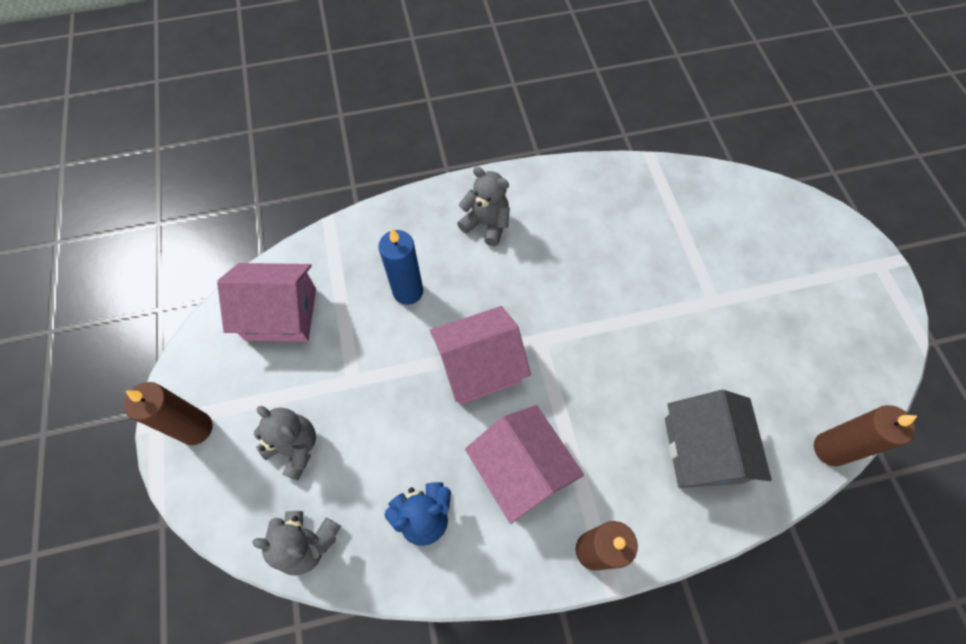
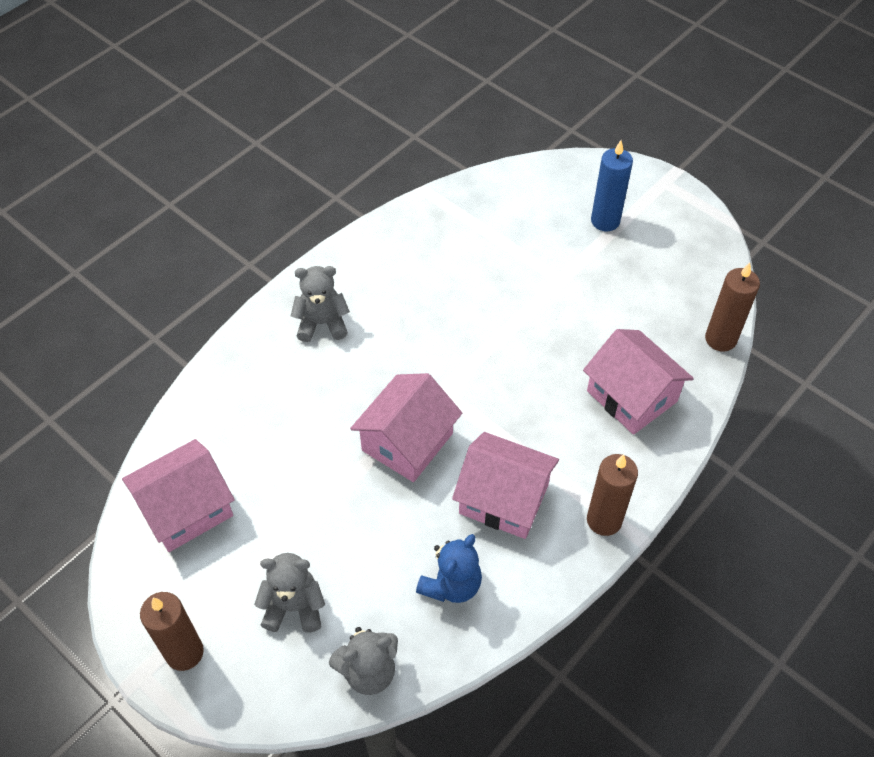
camera: 35 degrees left, 10 degrees down
(408, 291) = (294, 420): blue candle -> blue candle (605, 221)
(702, 449) = (631, 396): grey house -> pink house

